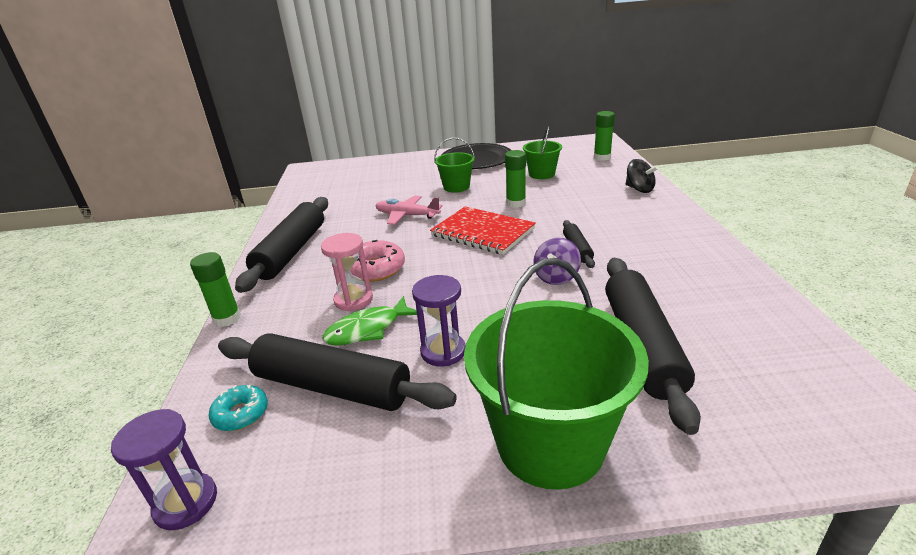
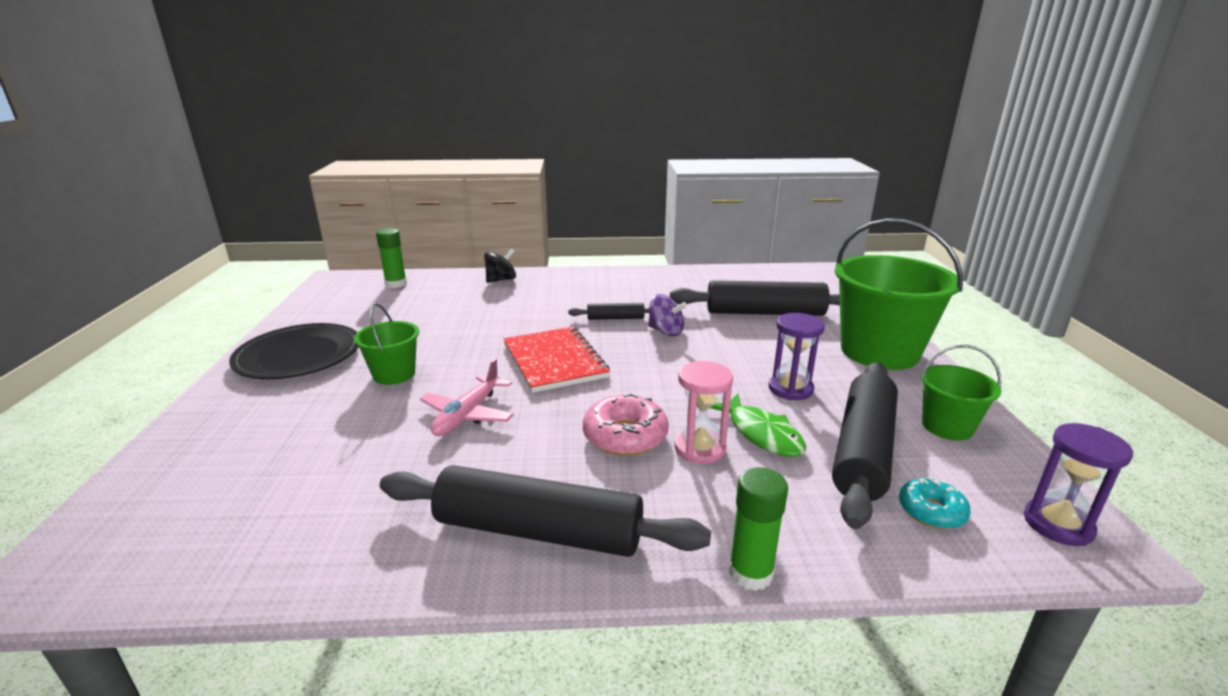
camera: 90 degrees left, 5 degrees down
(483, 232) = (554, 361): red notebook -> red notebook turned 60 degrees counterclockwise
(516, 203) = (486, 338): green glue stick -> none
(541, 174) = (410, 318): green bucket -> green bucket (947, 427)

